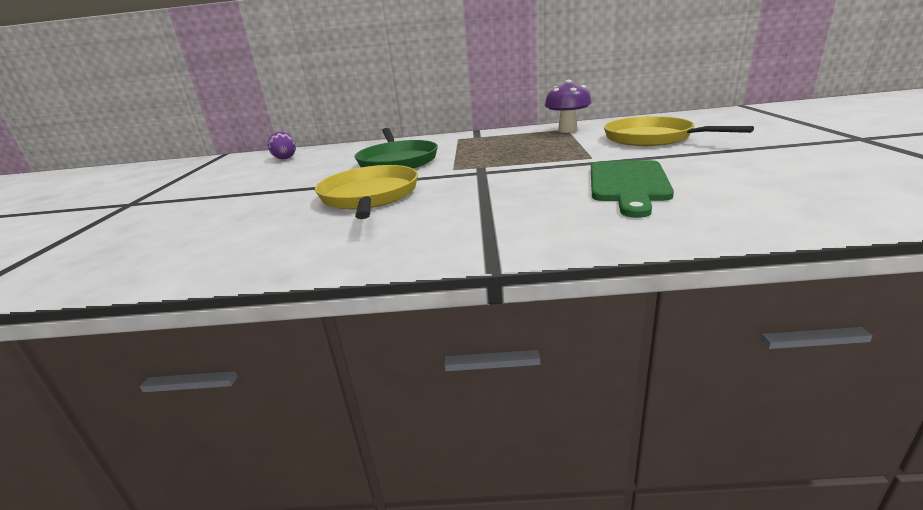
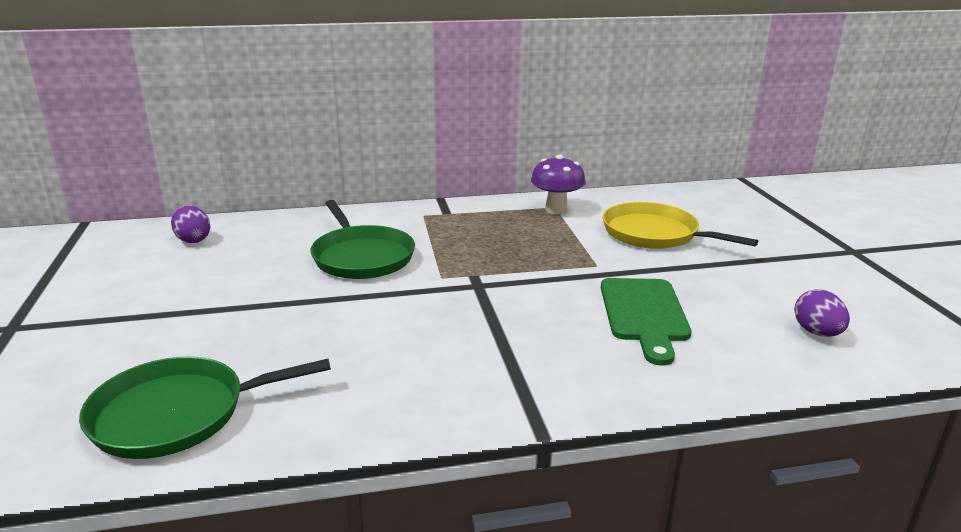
camera: 15 degrees left, 0 degrees up
(190, 250) = (177, 414): none -> green pan
(369, 196) = (358, 324): yellow pan -> none
(819, 192) = (817, 333): none -> purple egg

